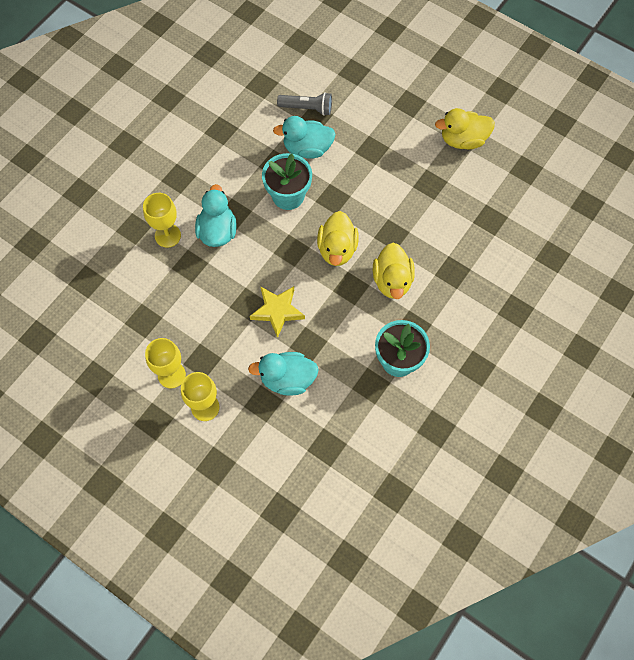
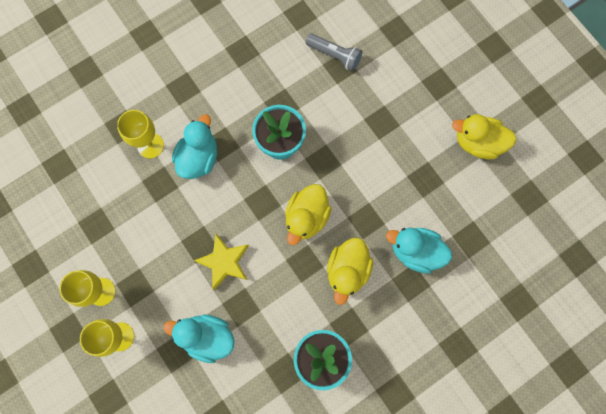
camera: 20 degrees right, 10 degrees up
(307, 148) = (318, 99): turquoise duck -> turquoise duck (415, 251)

